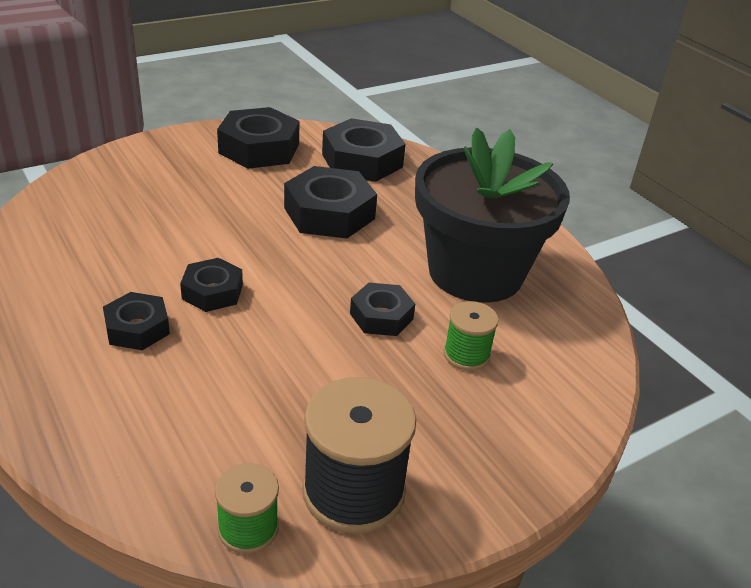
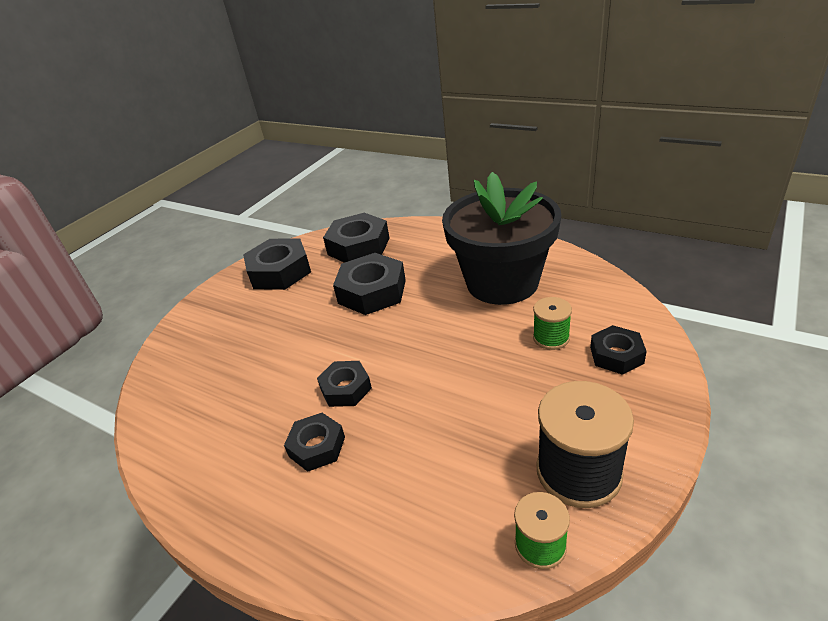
camera: 20 degrees left, 0 degrees up
(381, 316) = (475, 342): black nut -> black nut (616, 355)

